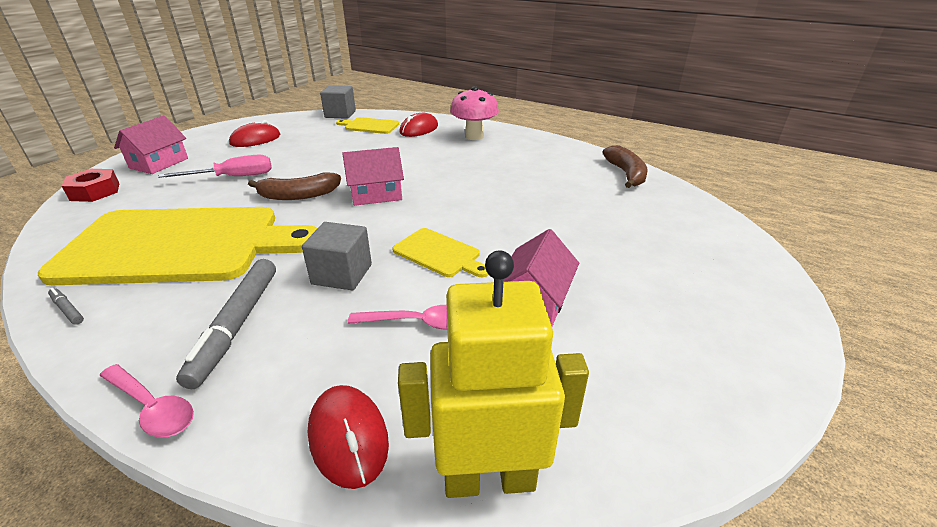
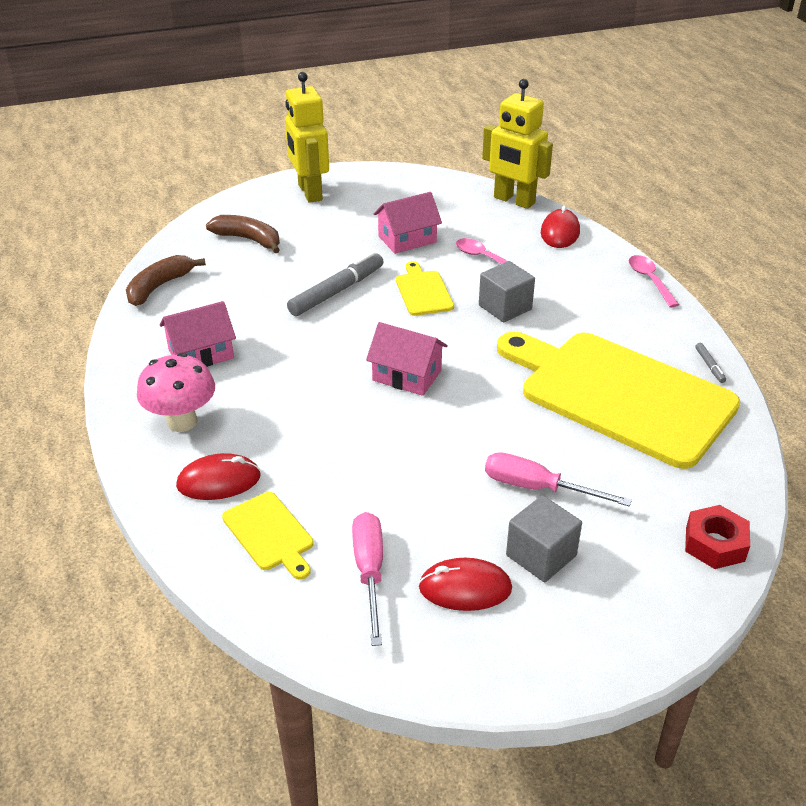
camera: 140 degrees left, 5 degrees up
(159, 163) = (629, 585): pink house -> pink house (201, 354)
(237, 326) = (593, 303): grey marker -> grey marker (336, 291)
(298, 195) = (482, 412): brown banana -> brown banana (248, 239)
(308, 131) = (369, 572): none -> pink screwdriver
(340, 114) = (270, 613): grey cube -> grey cube (541, 555)
(736, 308) = (309, 192): none -> yellow robot

